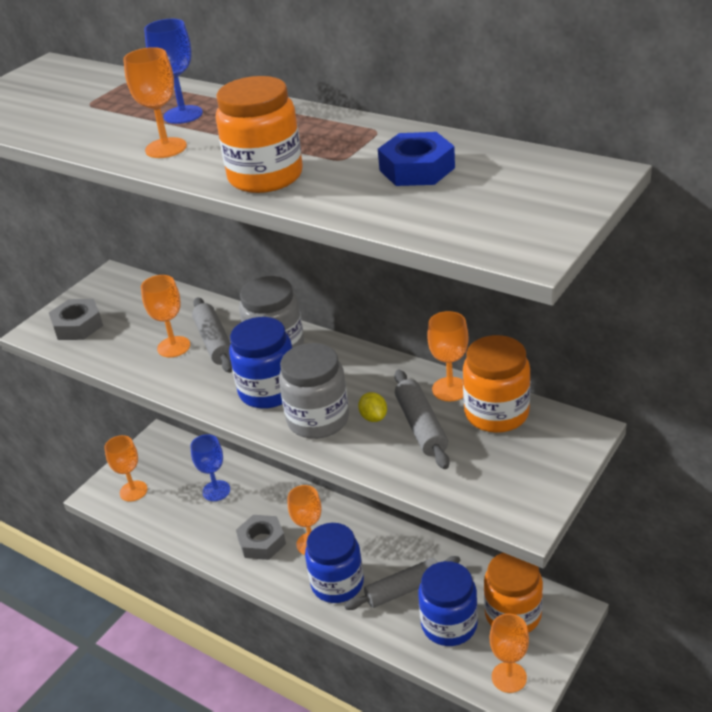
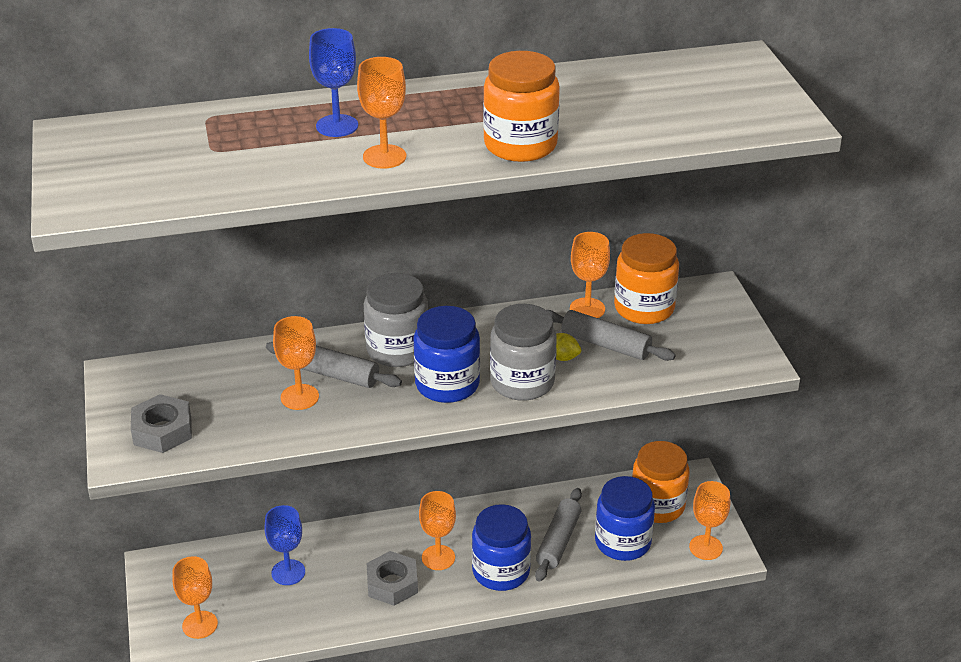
camera: 50 degrees left, 0 degrees up
(417, 169) = (622, 97): blue nut -> none

